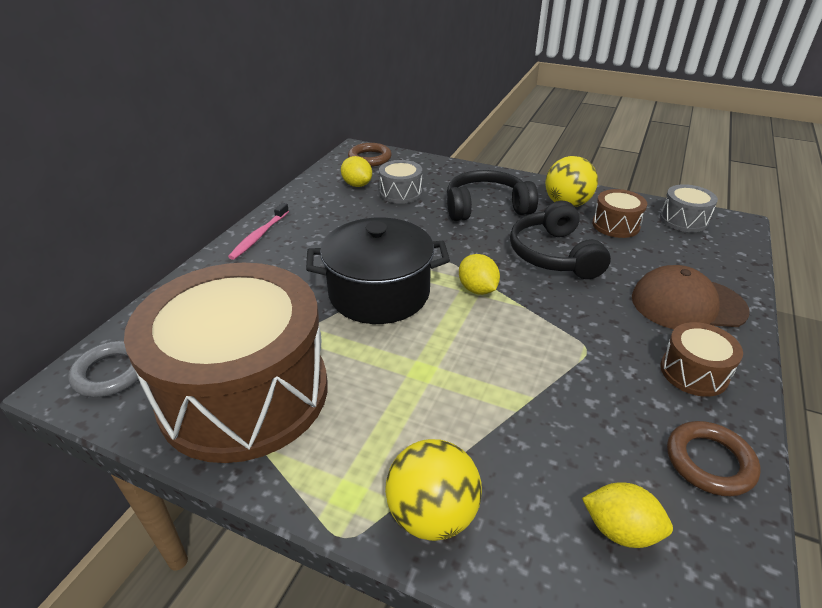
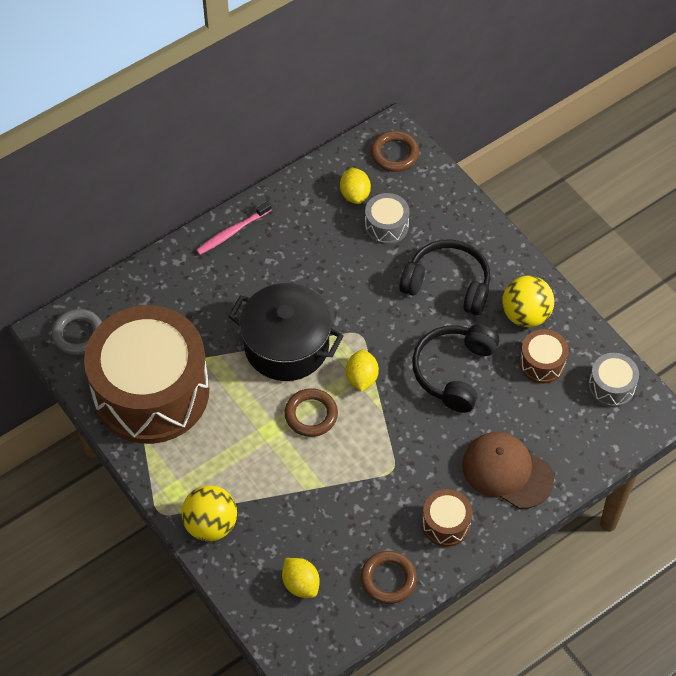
camera: 30 degrees right, 20 degrees up
(455, 337) = (311, 415): none -> brown ring

